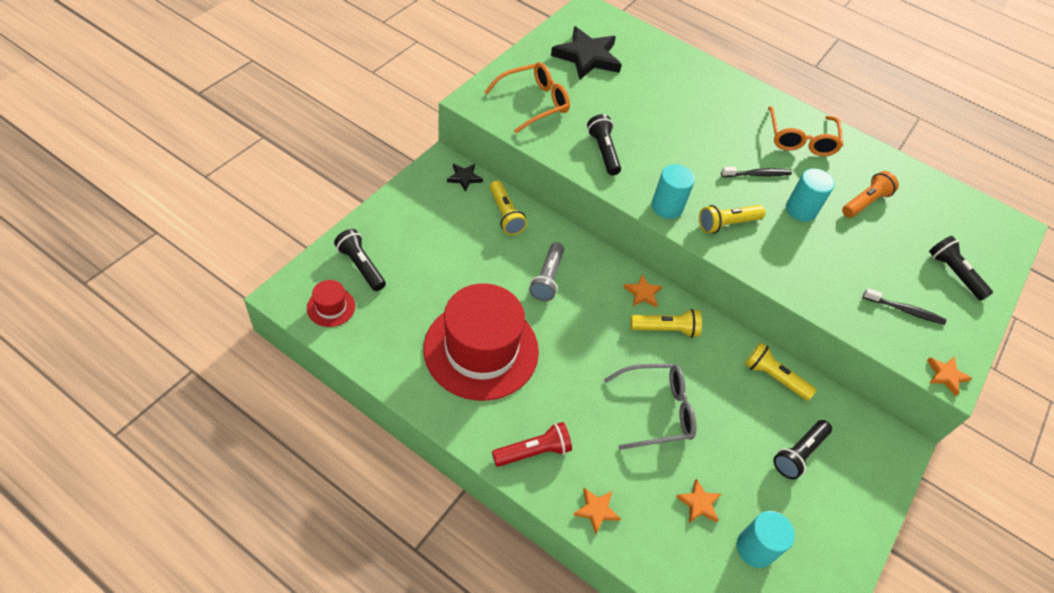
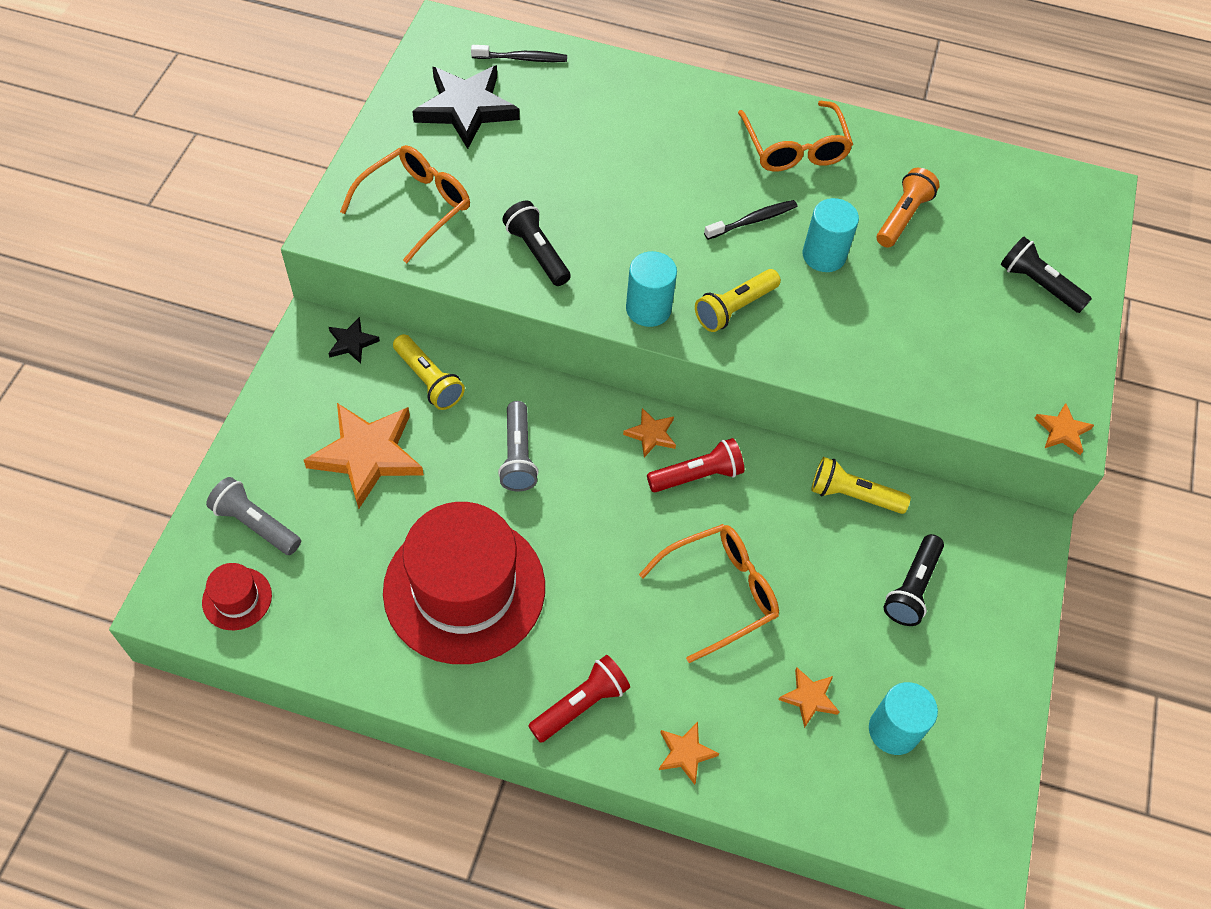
camera: 15 degrees left, 5 degrees up
(361, 266) = (256, 524): black flashlight -> grey flashlight
(449, 247) = (367, 455): none -> orange star
(658, 410) = (721, 592): grey glasses -> orange glasses
(666, 329) = (697, 476): yellow flashlight -> red flashlight
(905, 310) = (991, 357): black toothbrush -> black toothbrush (522, 58)

